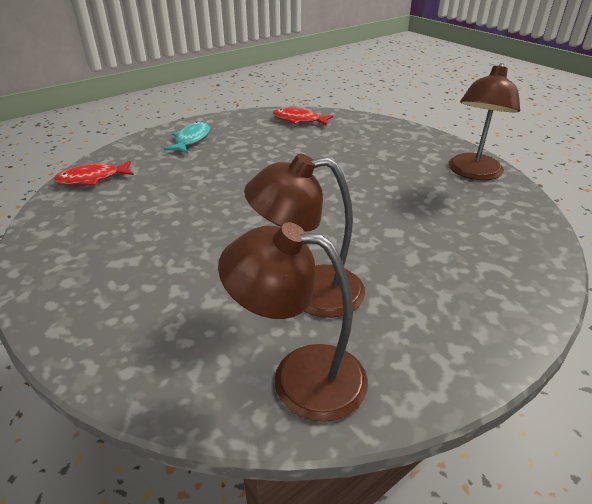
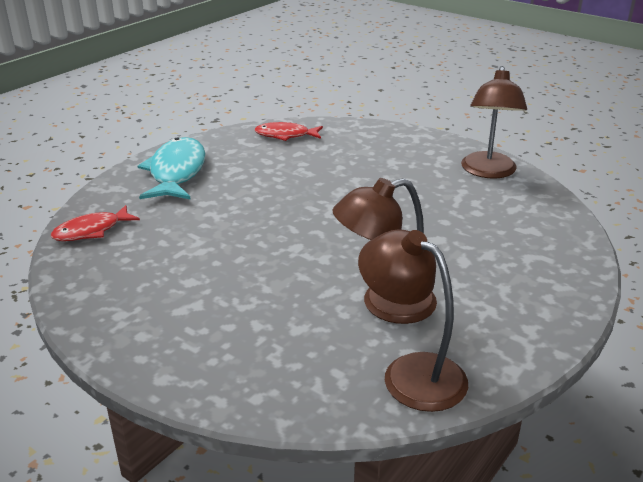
camera: 15 degrees left, 5 degrees down
(191, 139) = (176, 172): turquoise fish -> turquoise fish, size x1.64
(300, 376) = (410, 372): brown lamp -> brown lamp turned 45 degrees clockwise

